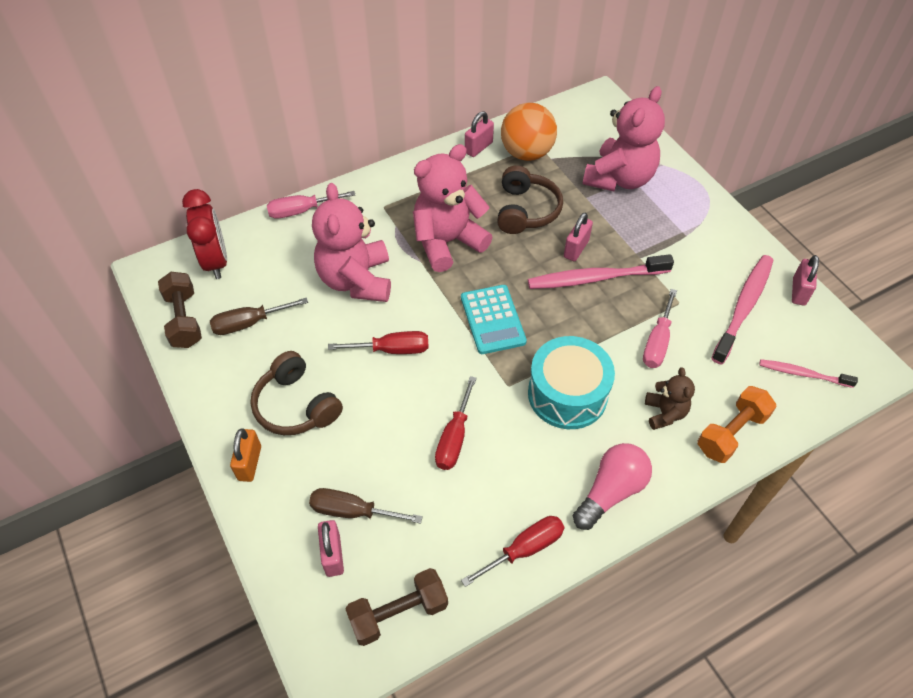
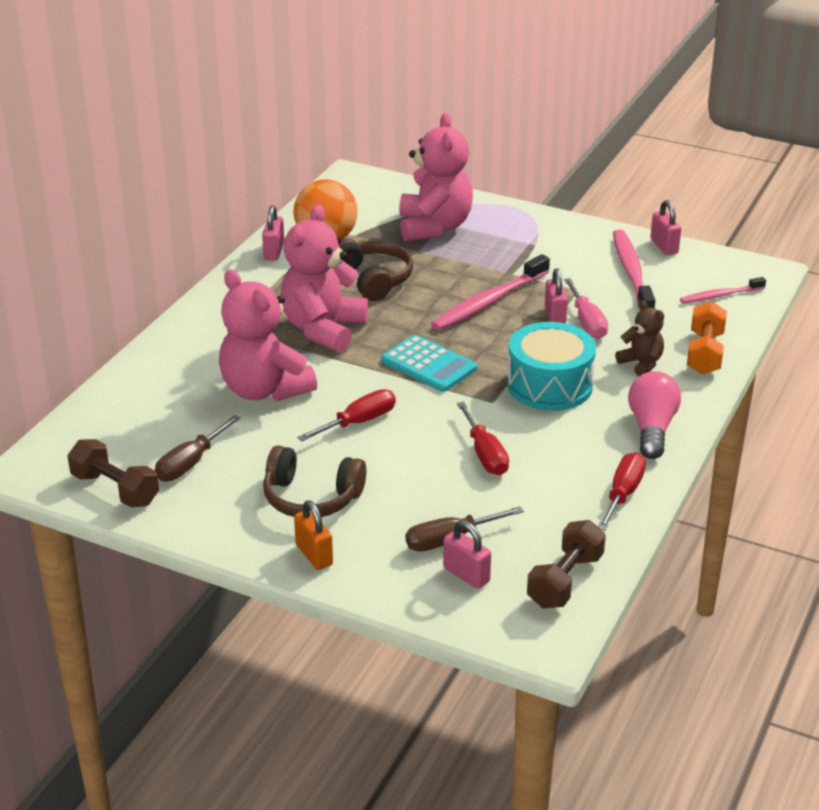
camera: 35 degrees left, 20 degrees down
(216, 261) = (95, 434): red clock -> none
(301, 211) = (143, 363): pink screwdriver -> none
(576, 249) = (449, 289): pink padlock -> pink padlock (554, 317)

